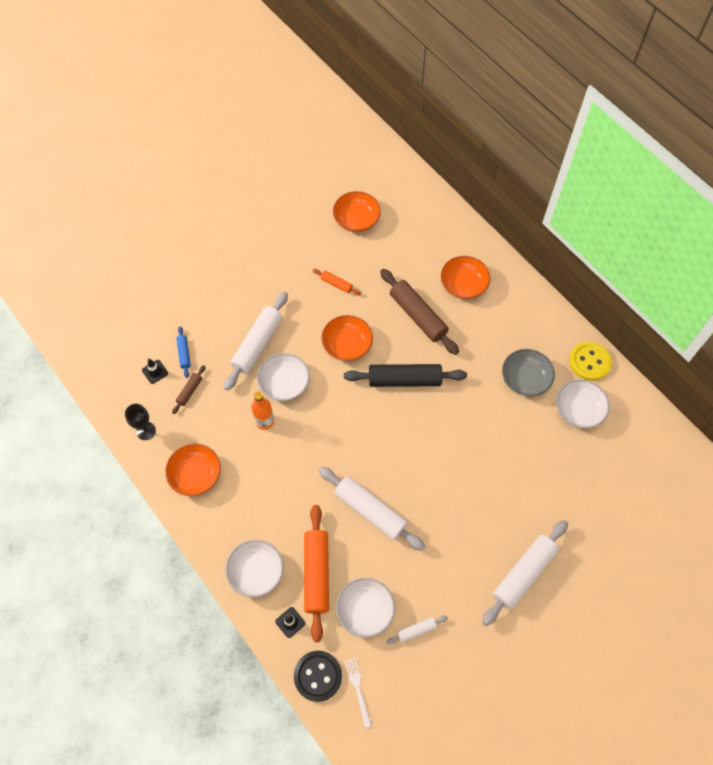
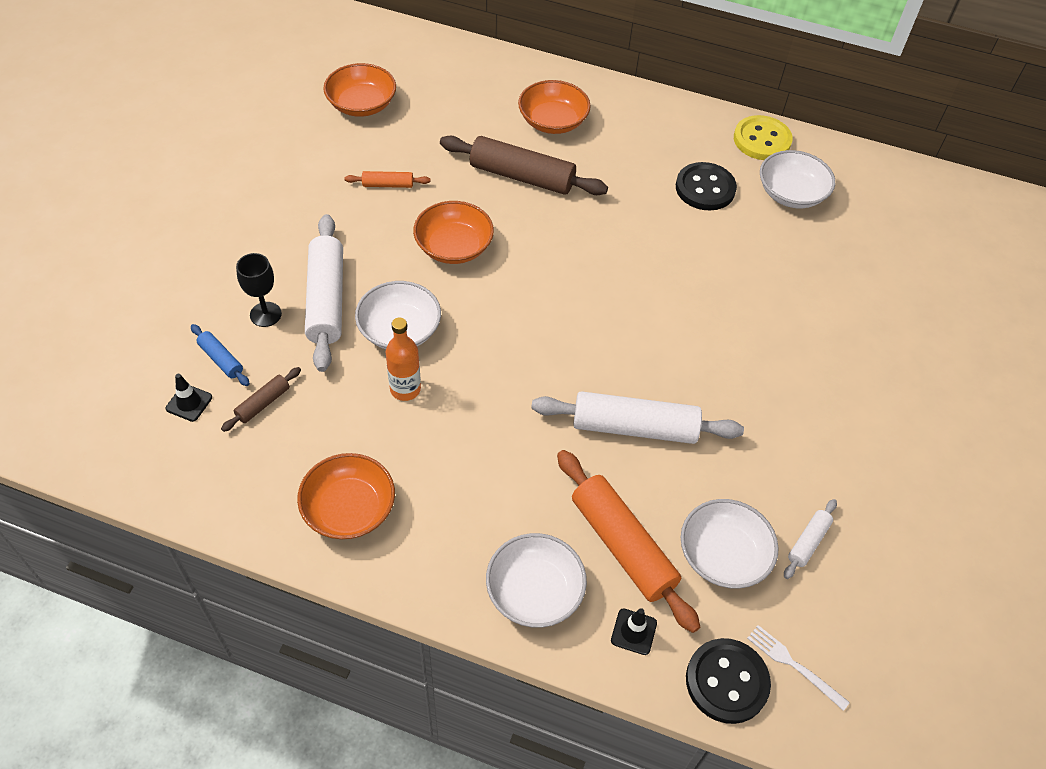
camera: 35 degrees left, 10 degrees down
(146, 431) = (227, 488): black goblet -> black goblet (265, 314)
(190, 391) = (263, 403): brown rolling pin -> brown rolling pin turned 45 degrees clockwise
(404, 380) = (560, 253): black rolling pin -> none
(523, 574) = (879, 401): white rolling pin -> none
(525, 379) = (705, 188): grey bowl -> black button

